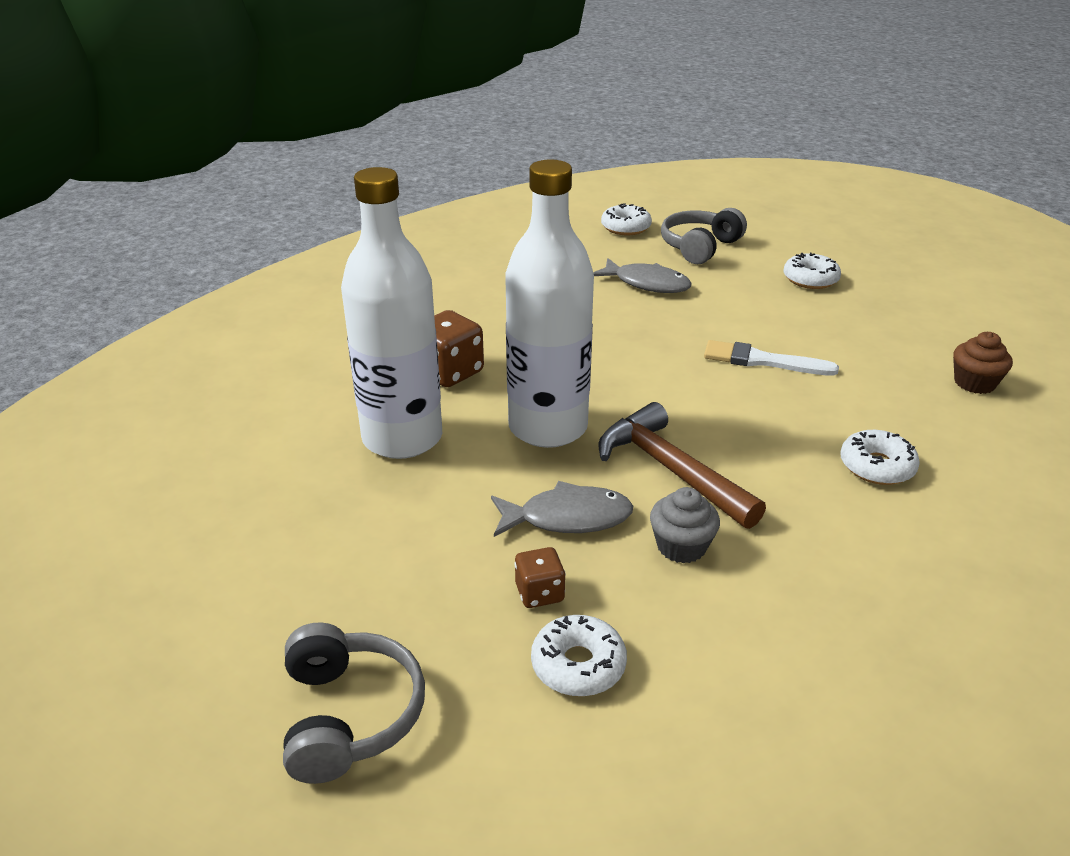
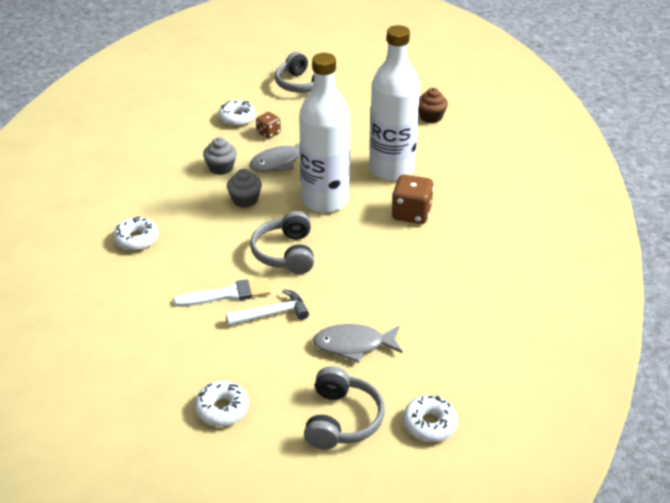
camera: 150 degrees right, 5 degrees up
(658, 380) = (286, 253): none -> grey headphones
(671, 470) = (245, 200): brown hammer -> grey cupcake
(717, 329) = (272, 314): none -> white hammer
(974, 383) = (76, 328): brown cupcake -> brown cupcake (431, 117)

